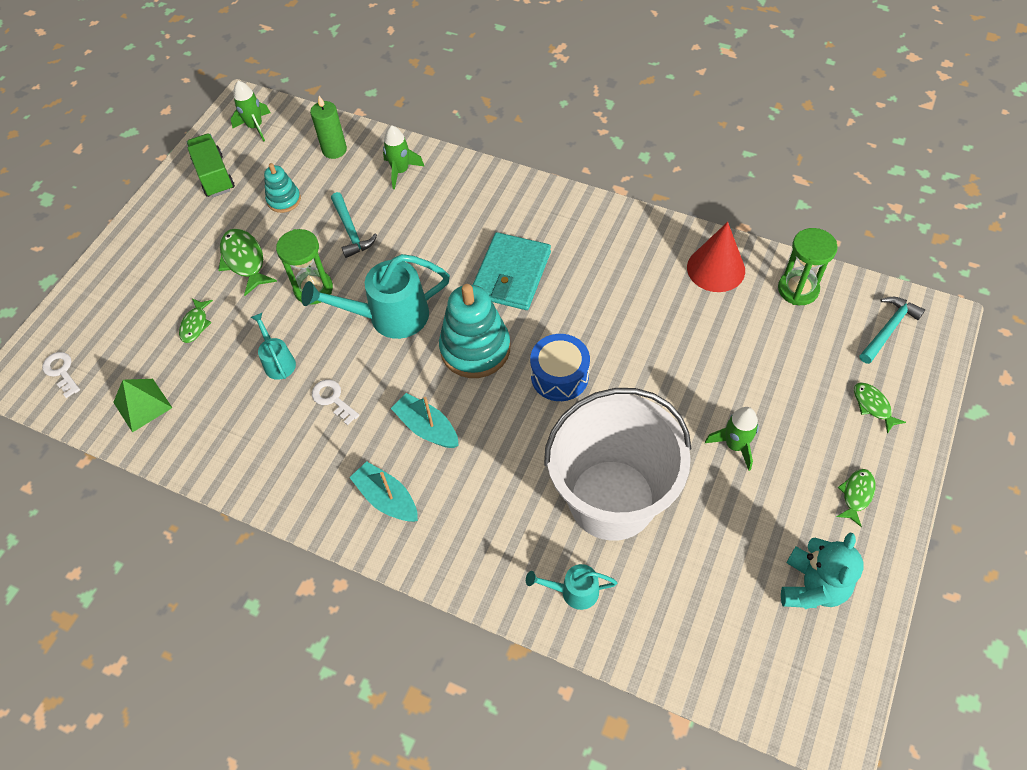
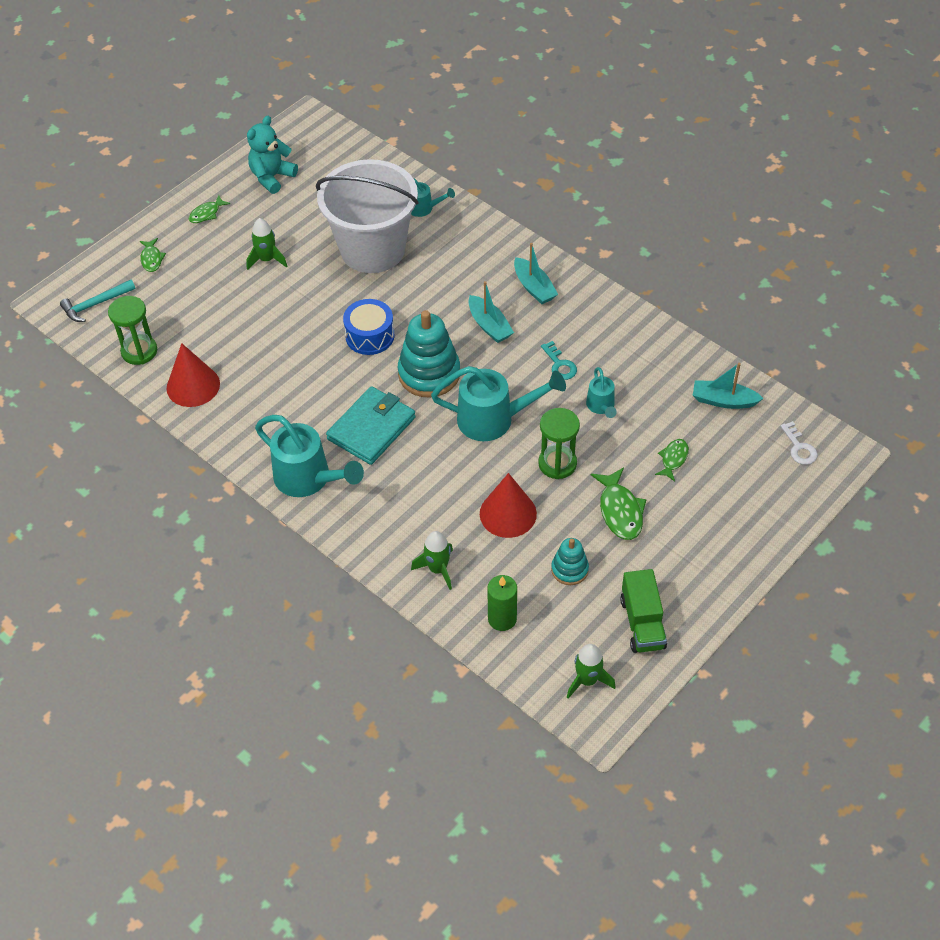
camera: 165 degrees left, 5 degrees down
(142, 405) = (723, 400): green pyramid -> turquoise boat
(333, 399) = (560, 365): white key -> turquoise key
(351, 231) = (508, 513): turquoise hammer -> red cone
(549, 212) = (308, 479): none -> turquoise watering can

